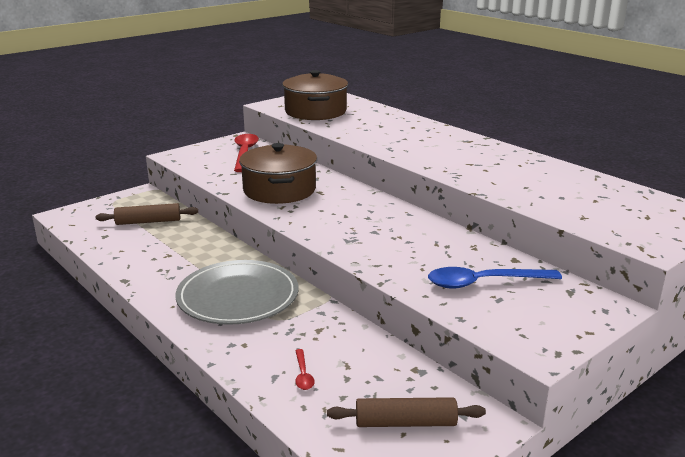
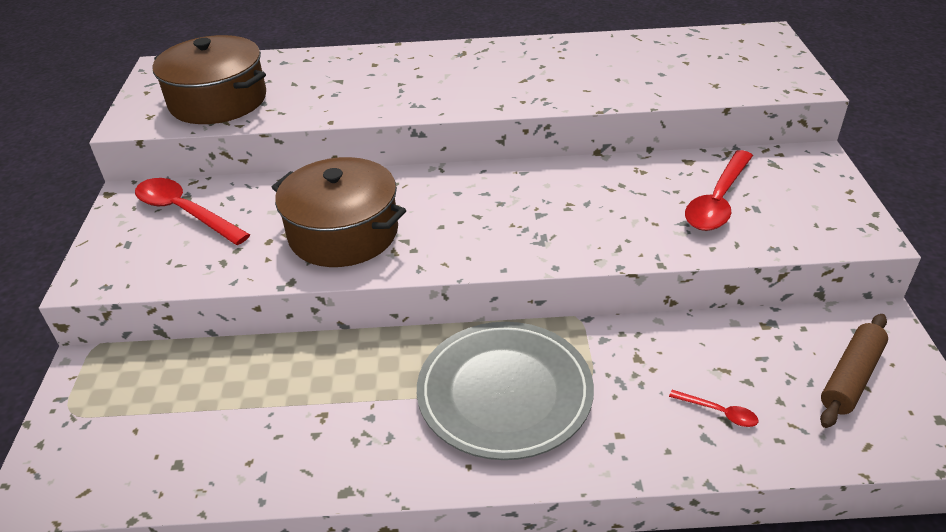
camera: 50 degrees left, 15 degrees up
(148, 221) = (193, 396): brown rolling pin -> none
(484, 283) = (718, 201): blue spoon -> red spoon

